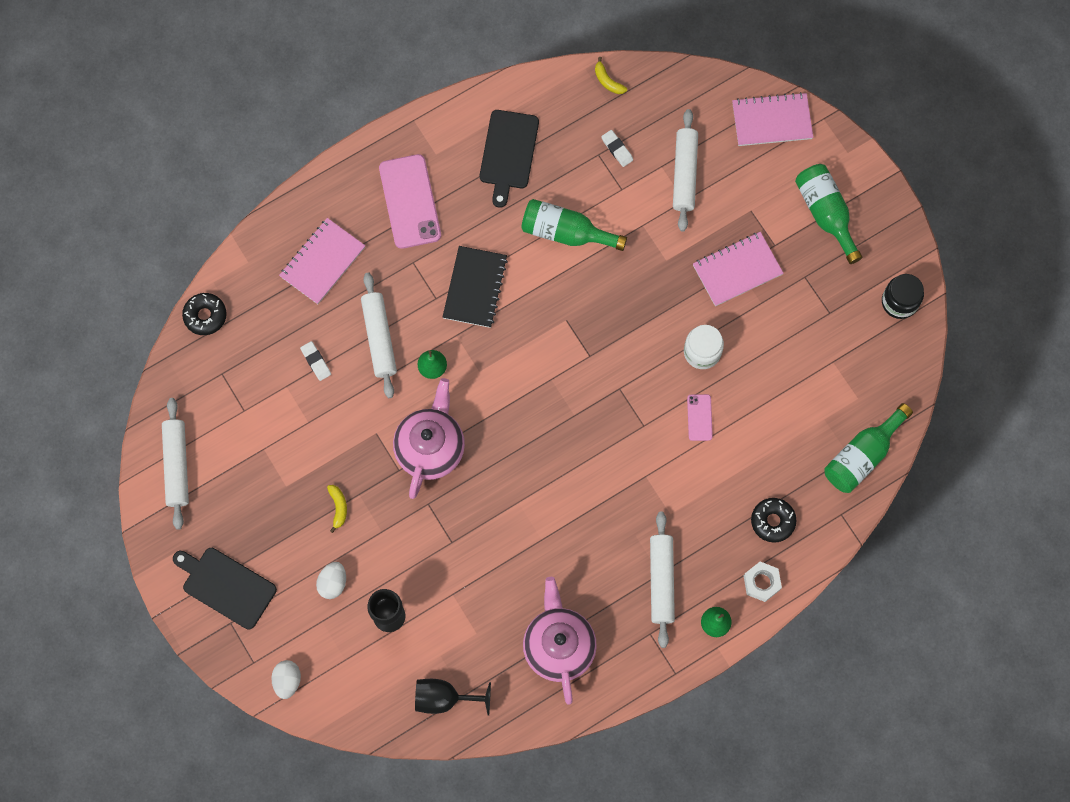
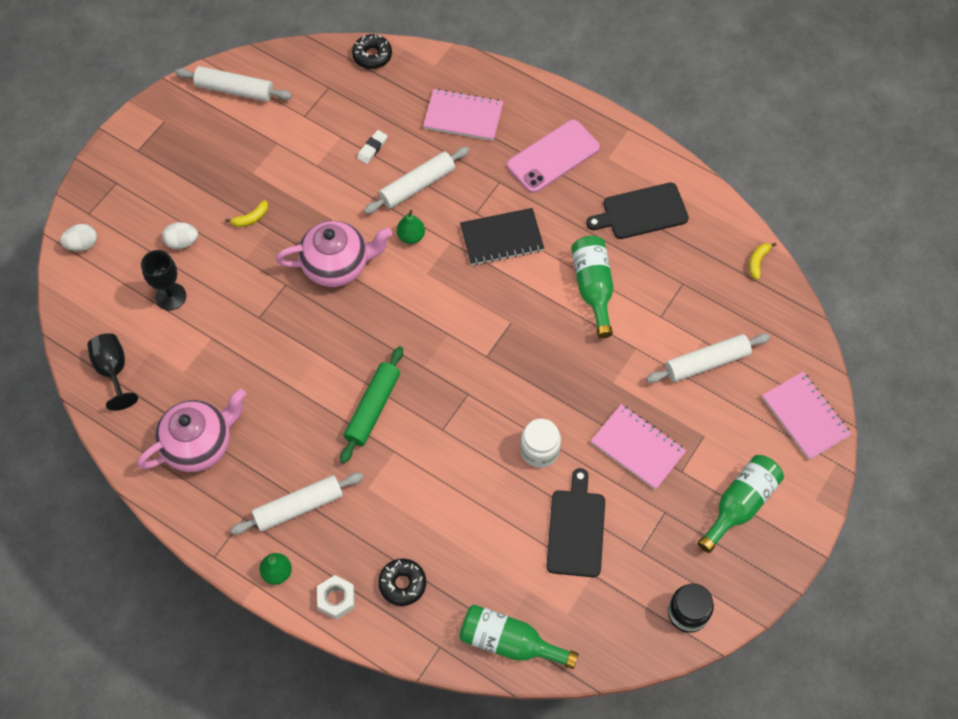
camera: 65 degrees right, 10 degrees down
(177, 465) = (234, 90): white rolling pin -> white rolling pin turned 45 degrees clockwise
(226, 586) = (146, 166): black cutting board -> black cutting board (576, 529)
(594, 477) = (373, 408): none -> green rolling pin
(617, 149) = (696, 296): white eraser -> none
(699, 417) = (474, 475): pink phone -> none

